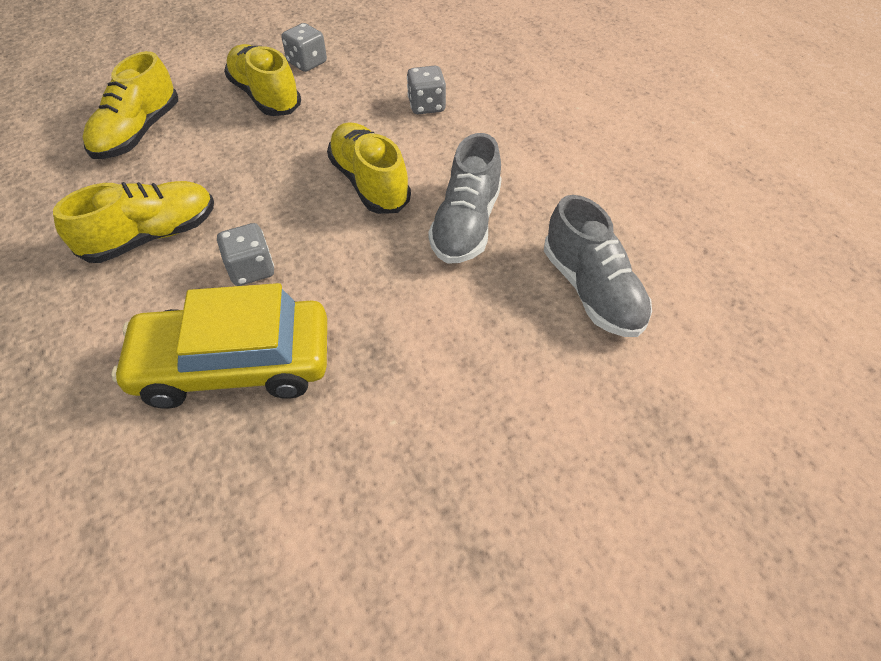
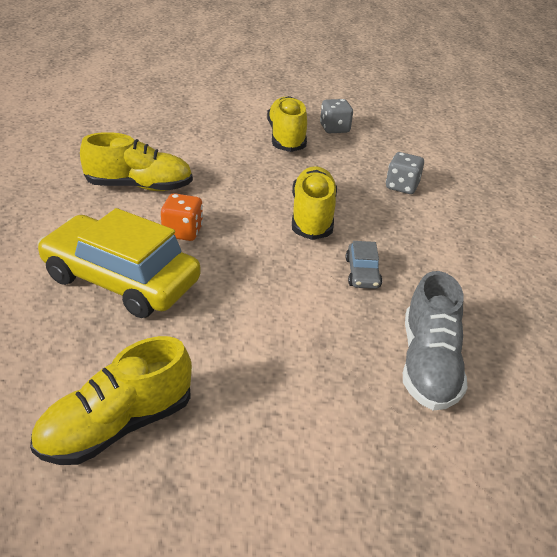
camera: 30 degrees right, 15 degrees down
(138, 133) = (184, 128): yellow shoe -> yellow shoe (116, 426)
(251, 269) = (182, 232): grey dice -> orange dice
(466, 224) = (362, 273): grey shoe -> grey car

